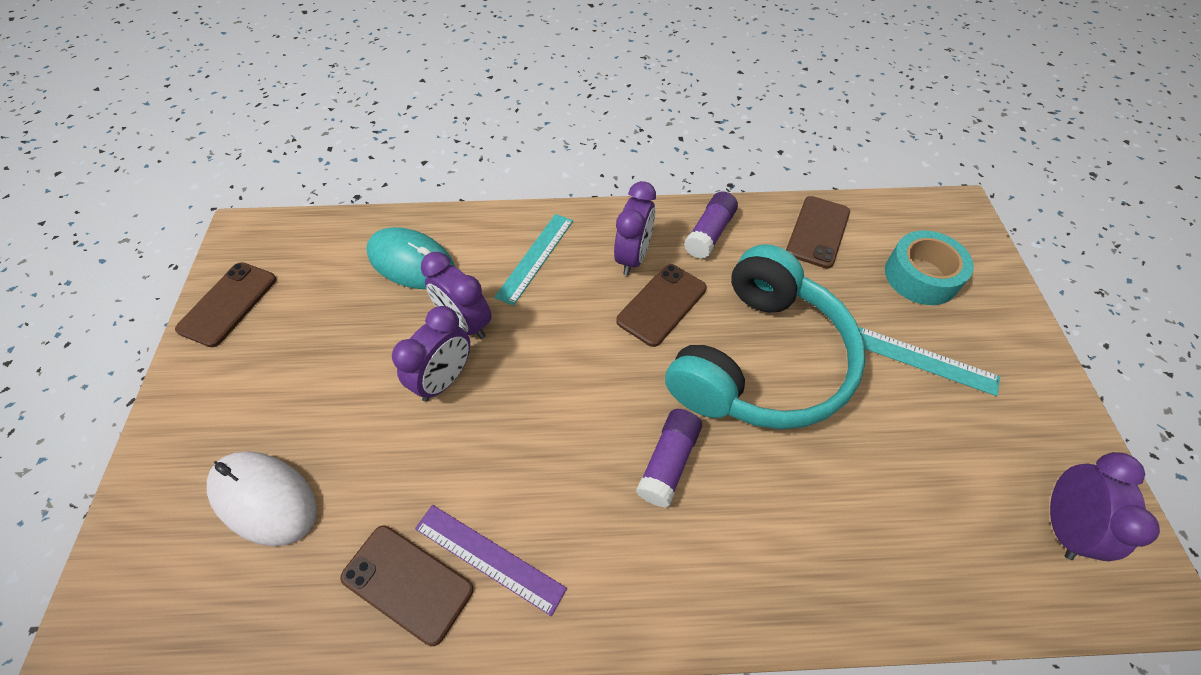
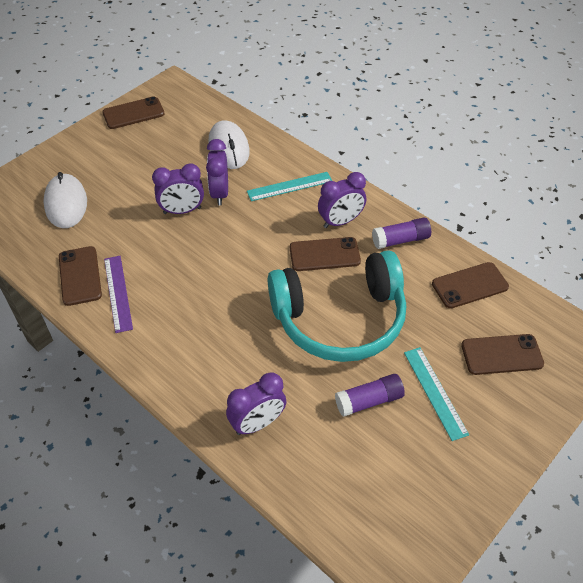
camera: 45 degrees right, 5 degrees down
(411, 262) = (229, 148): turquoise mouse -> white mouse
(668, 462) = (234, 322): purple glue stick -> purple glue stick (369, 401)
(921, 276) = (501, 355): turquoise tape -> brown phone
(1061, 525) = (393, 517): purple clock -> purple clock (257, 423)

